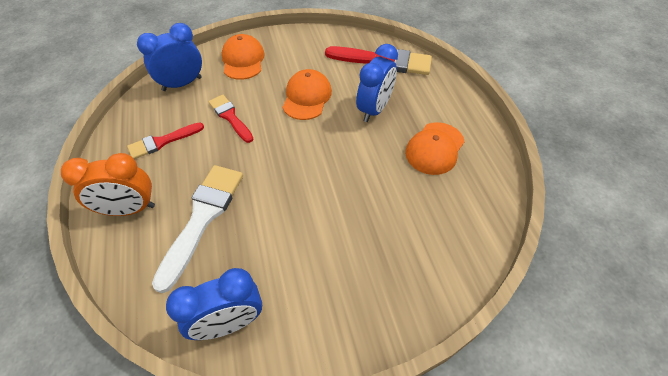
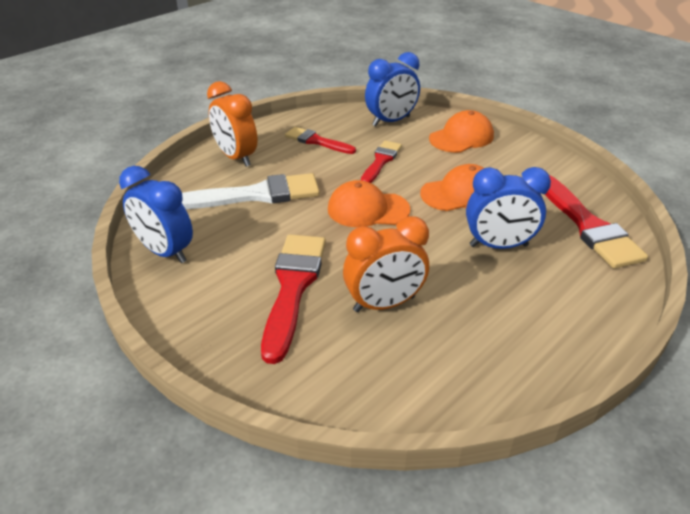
camera: 60 degrees right, 15 degrees down
(182, 84) = (391, 121): blue clock -> blue clock turned 120 degrees clockwise
(341, 243) = (293, 287): none -> red brush
(392, 197) = (384, 304): none -> orange clock
(434, 148) = (492, 316): orange cap -> orange cap (368, 209)

